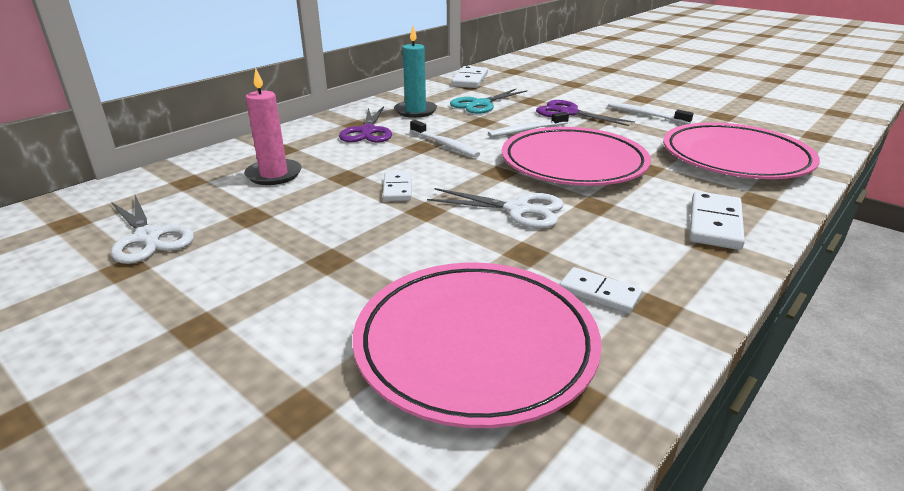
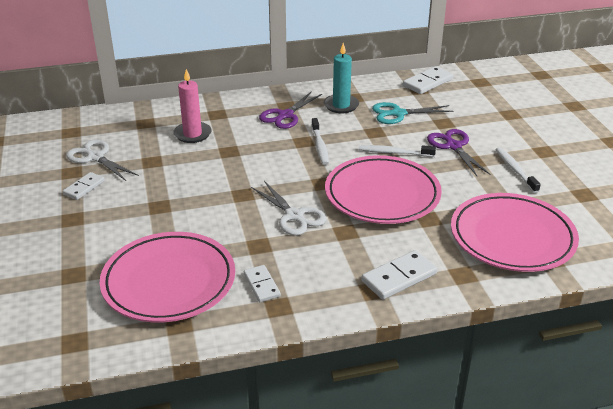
camera: 35 degrees right, 5 degrees up
(148, 238) = (95, 157): white scissors -> white scissors turned 135 degrees clockwise
(397, 189) = (246, 172): white domino -> white domino (84, 188)

